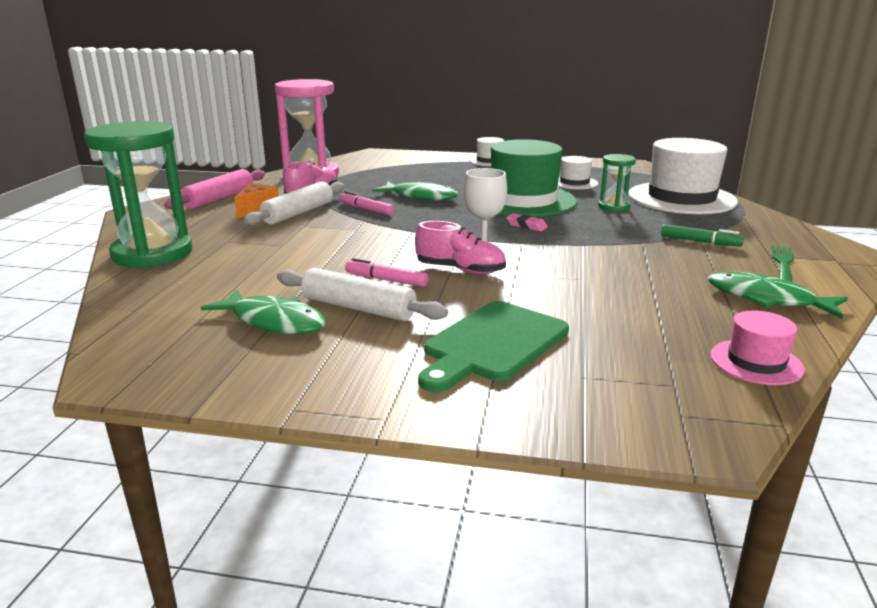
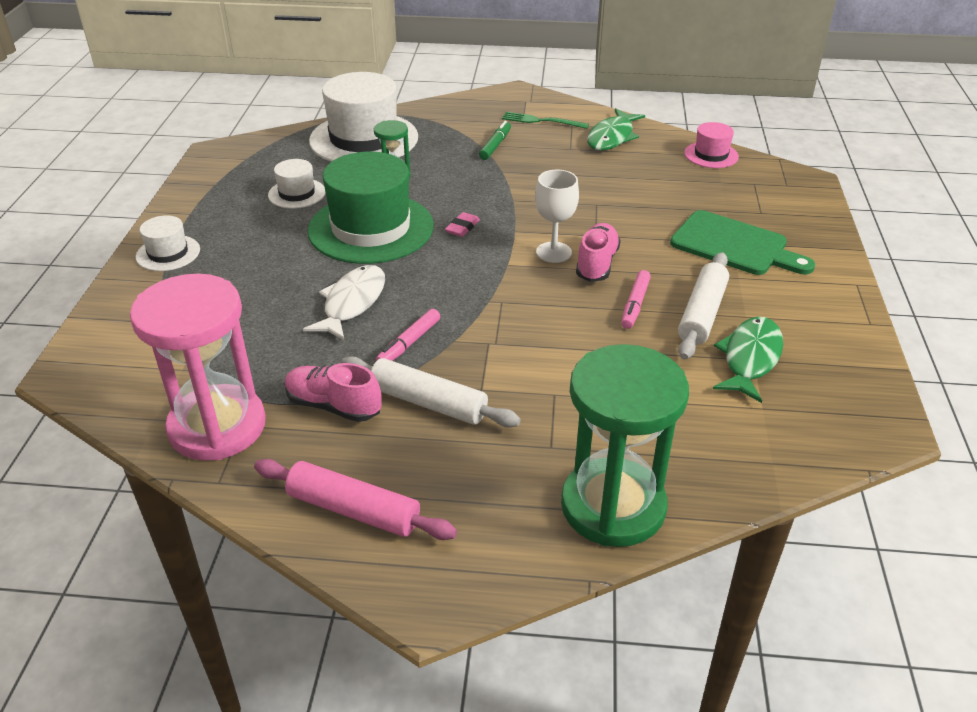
camera: 95 degrees left, 15 degrees up
(257, 209) = (410, 450): orange cheese -> none
(420, 197) = (352, 303): green fish -> white fish

